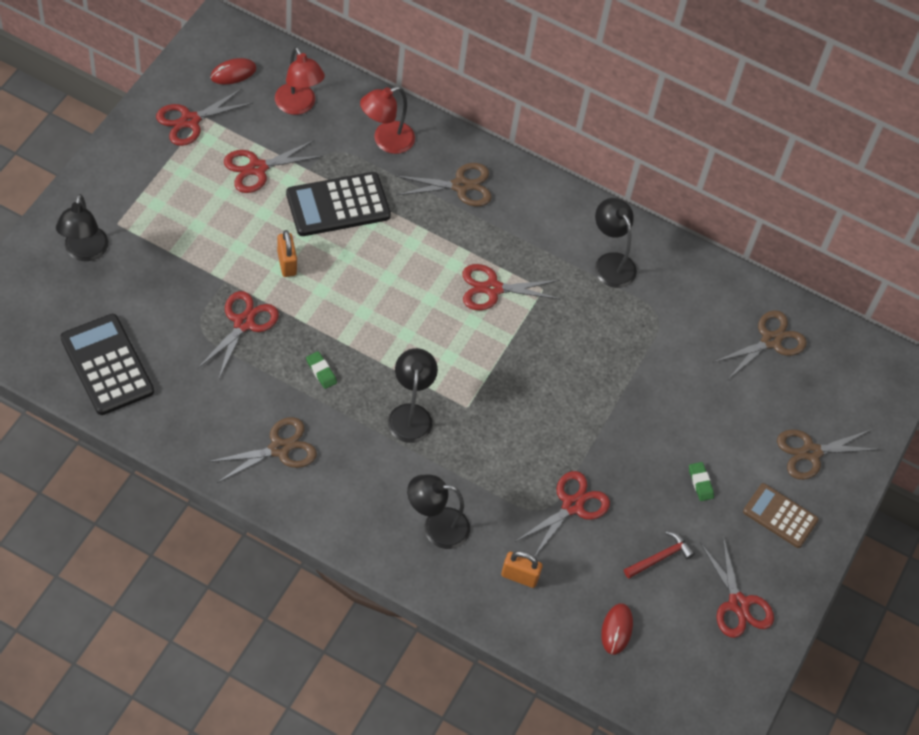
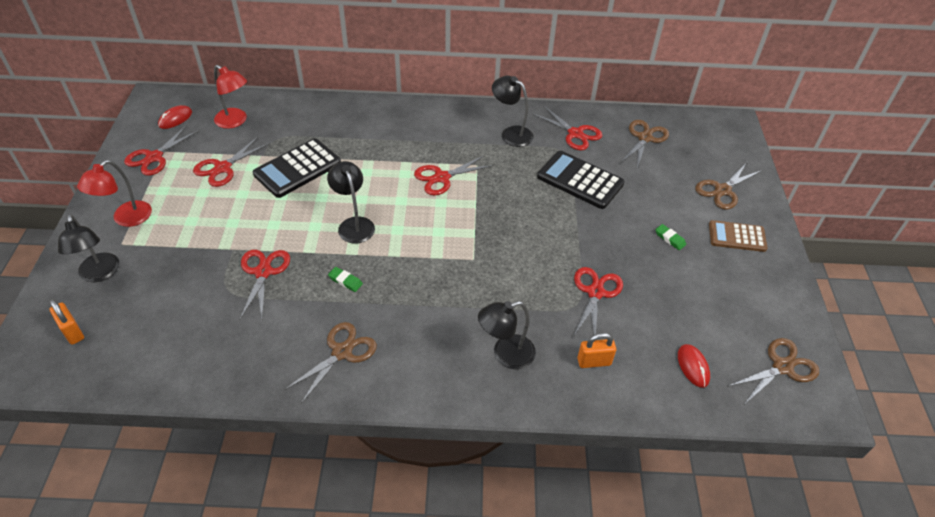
camera: 20 degrees left, 10 degrees down
(107, 365) = (155, 351): black calculator -> black calculator (580, 180)
(287, 263) = (277, 219): orange padlock -> orange padlock (72, 332)
(386, 141) = (311, 120): red lamp -> red lamp (126, 219)
(410, 414) = (434, 281): black lamp -> black lamp (354, 224)
(460, 186) = (380, 127): brown scissors -> brown scissors (782, 367)
(660, 557) = (682, 300): red hammer -> none
(738, 604) = (759, 306): red scissors -> red scissors (575, 134)

